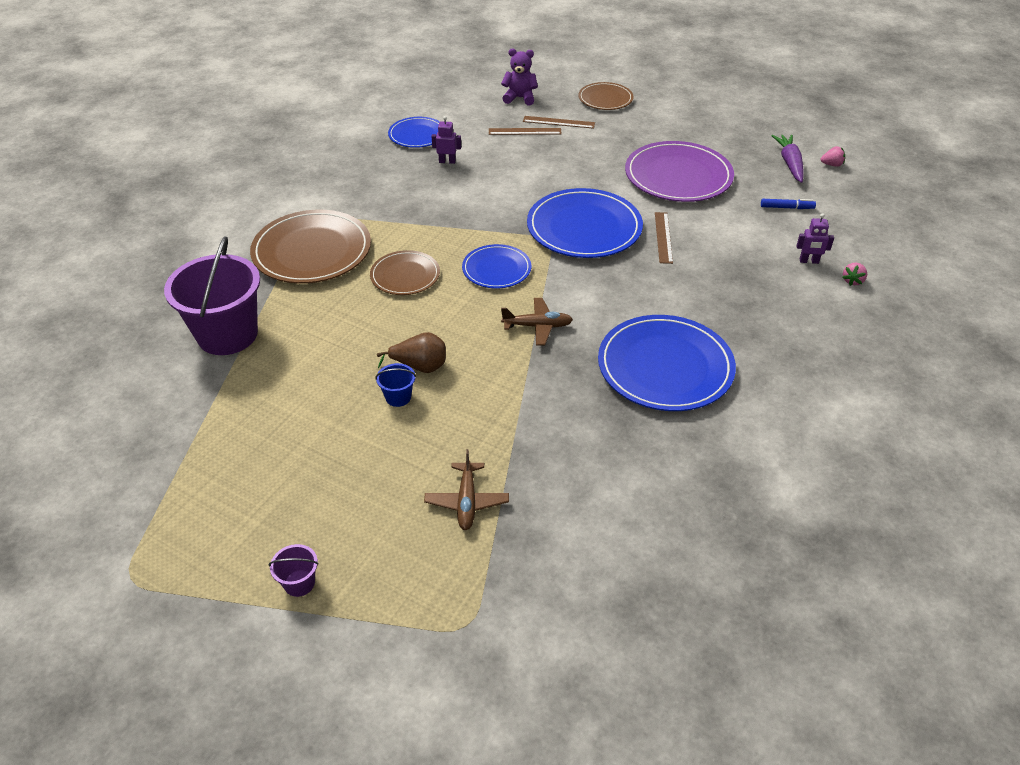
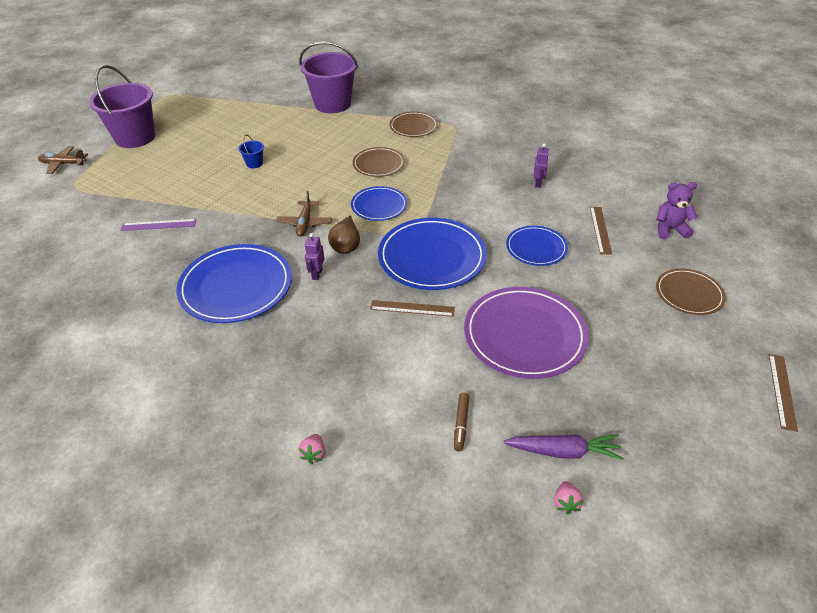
camera: 95 degrees right, 0 degrees up
(299, 583) = (135, 137): purple bucket -> purple bucket, size x2.47
(312, 251) = (413, 126): brown plate -> brown plate, size x0.57
(417, 135) = (581, 167): blue plate -> blue plate (536, 248)
(420, 367) = (279, 171): brown pear -> brown pear (346, 246)
(467, 501) = (156, 188): brown plane -> brown plane (63, 164)
(520, 98) = (669, 229): purple teddy bear -> purple teddy bear turned 105 degrees counterclockwise
(558, 122) = (624, 254): brown ruler -> brown ruler (782, 391)
(559, 473) = (158, 225): none -> purple ruler
(787, 208) = (461, 424): blue marker -> brown marker
(809, 261) = (356, 421): purple robot -> purple robot (317, 274)
(852, 281) = (314, 454): pink strawberry -> pink strawberry turned 120 degrees counterclockwise

